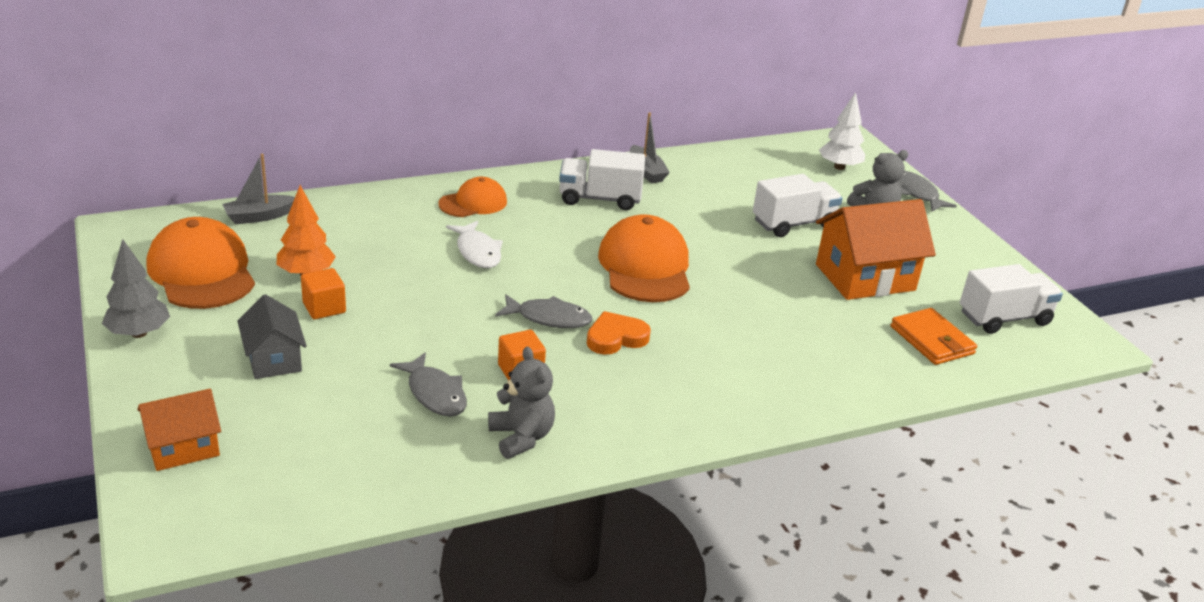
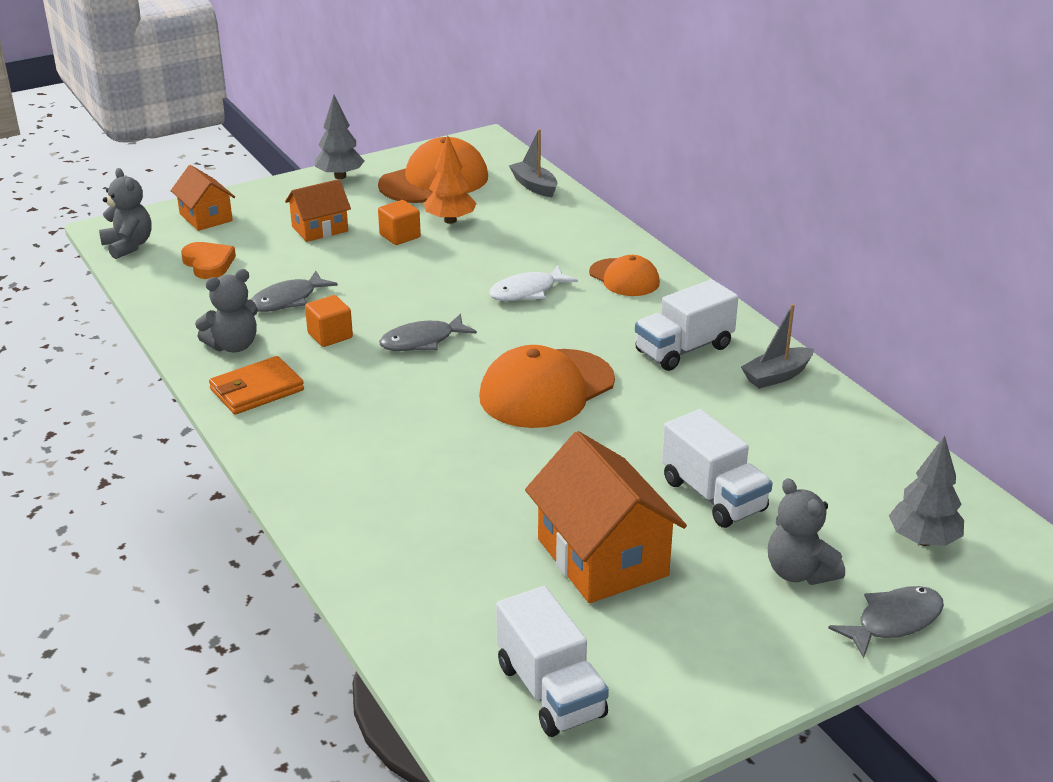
camera: 85 degrees right, 0 degrees up
(227, 521) = (128, 246): none -> grey teddy bear
(274, 359) = (320, 229): grey house -> orange house
(549, 318) = (422, 341): grey fish -> grey fish turned 60 degrees clockwise
(599, 199) = (683, 349): white truck -> white truck turned 120 degrees counterclockwise
(616, 338) = (400, 381): orange heart -> orange heart (208, 264)
(645, 267) = (546, 389): orange cap -> orange cap turned 150 degrees clockwise
(839, 167) = (923, 540): white tree -> grey tree
(932, 340) = (469, 612): orange wallet -> orange wallet (257, 390)

